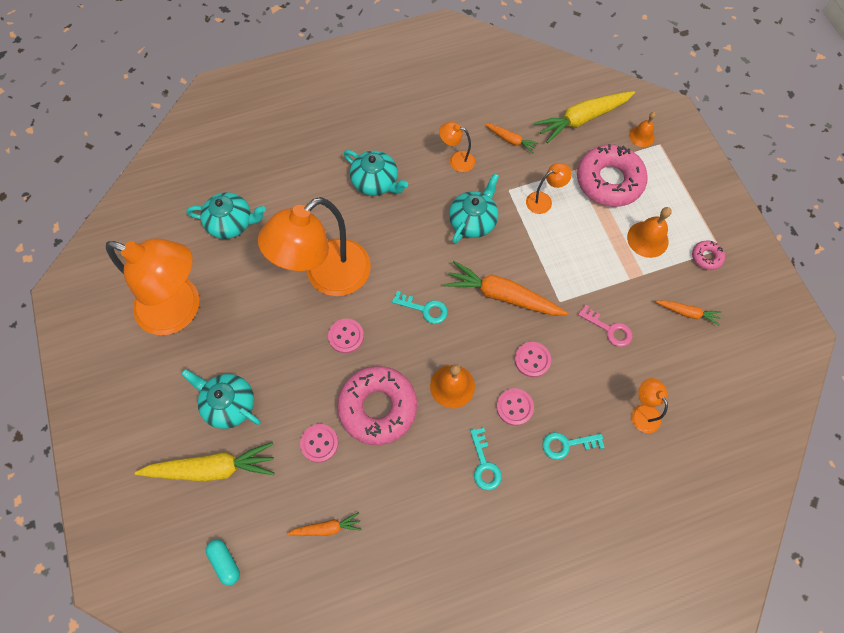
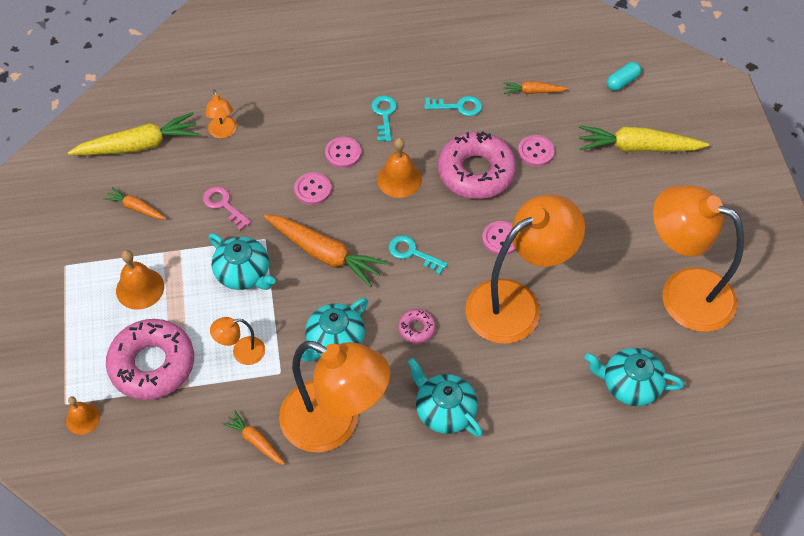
camera: 170 degrees left, 10 degrees down
(225, 562) = (622, 82): turquoise capsule -> turquoise capsule turned 75 degrees clockwise
(229, 404) = (624, 196): turquoise teapot -> turquoise teapot (243, 273)
(456, 160) = (334, 424): orange lamp -> orange lamp, size x2.36
(567, 444) = (304, 119): turquoise key -> turquoise key (458, 106)
(582, 119) = (149, 457): yellow carrot -> yellow carrot (138, 145)
(706, 257) = (85, 259): pink donut -> pink donut (416, 328)

